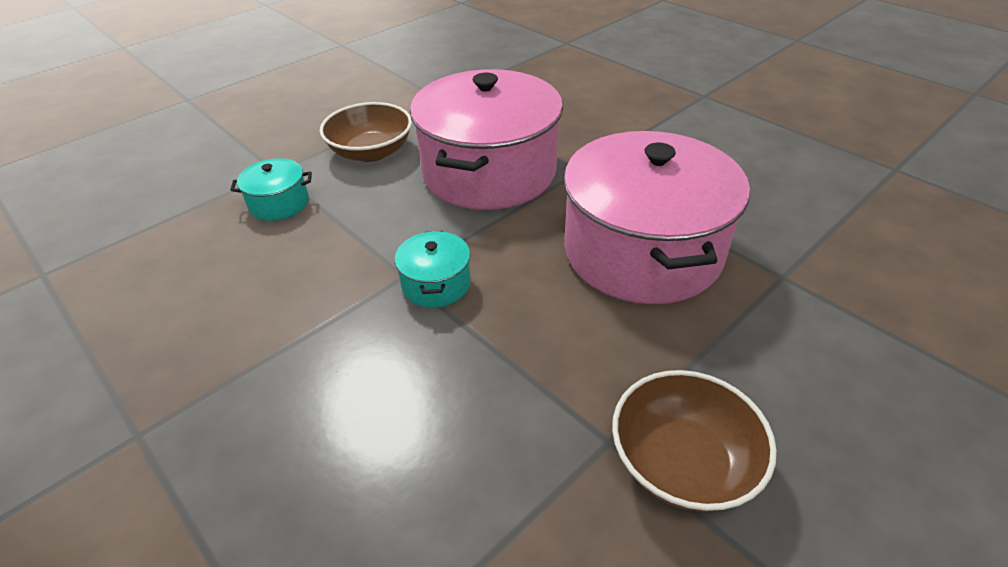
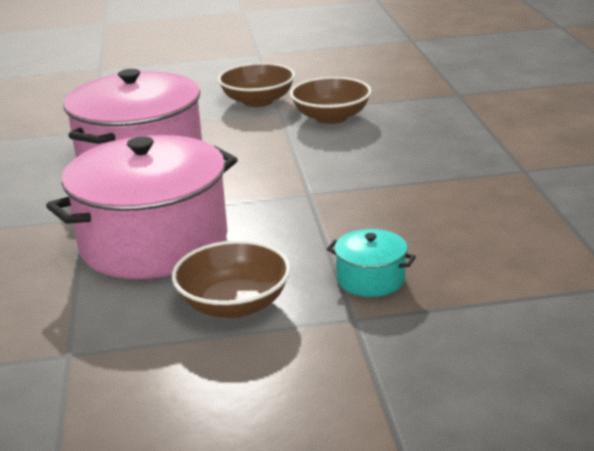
camera: 145 degrees left, 15 degrees down
(436, 284) = (292, 183): turquoise pot -> none
(511, 463) = (331, 117): none -> brown bowl

